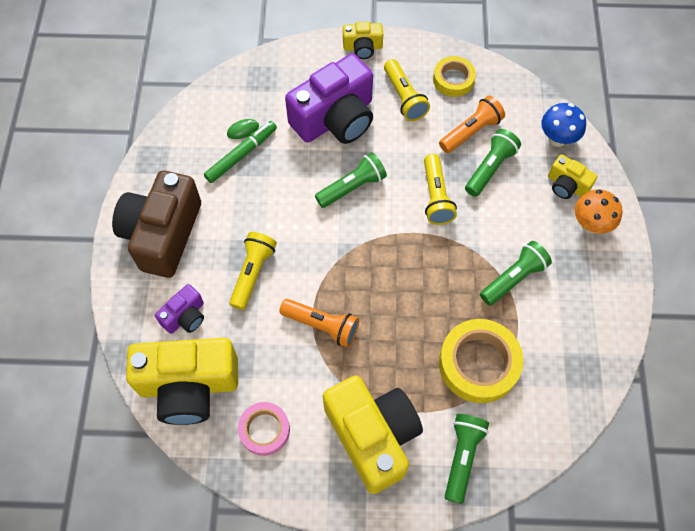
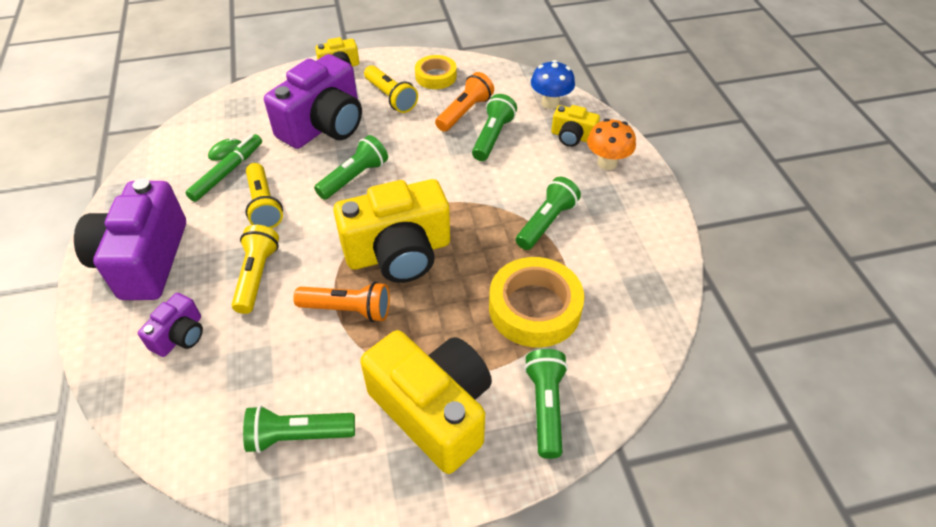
camera: 15 degrees left, 15 degrees down
(163, 234) = (144, 260): brown camera -> purple camera
(189, 386) = (193, 409): yellow camera -> yellow camera (398, 252)
(264, 430) = (298, 436): pink tape -> green flashlight
(436, 197) = (444, 169): yellow flashlight -> yellow flashlight (264, 205)

